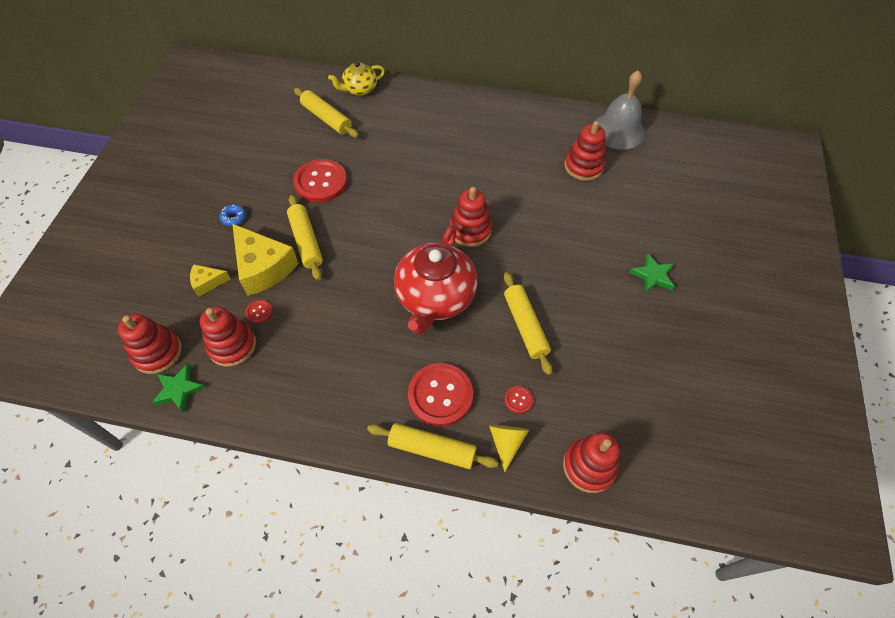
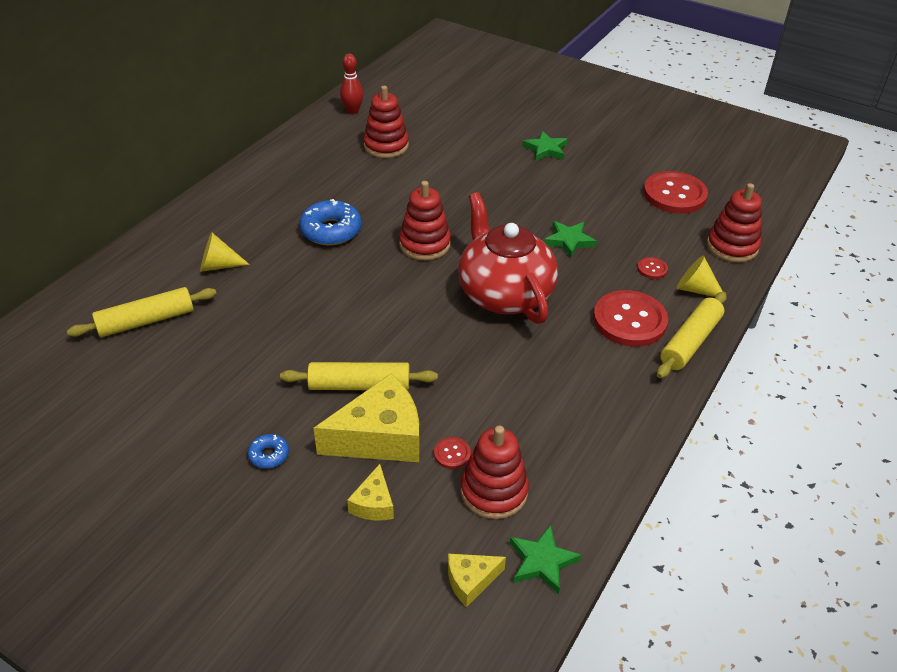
camera: 70 degrees left, 15 degrees down
(157, 352) = (470, 581): red stacking toy -> yellow cheese
(321, 182) = (264, 351): red button -> red button (674, 194)
(359, 89) = (116, 277): yellow teapot -> none
(392, 129) = (218, 265): none -> yellow cone
(435, 298) = (504, 294): red teapot -> red teapot turned 150 degrees counterclockwise
(458, 171) = (331, 230): none -> blue donut
(525, 326) = (569, 241): yellow rolling pin -> green star
(618, 130) = (352, 111): grey bell -> red bowling pin

